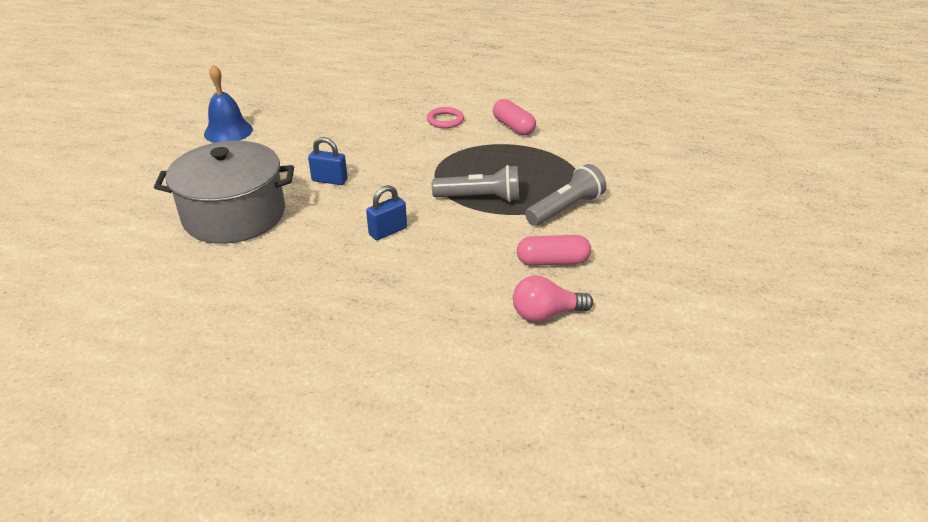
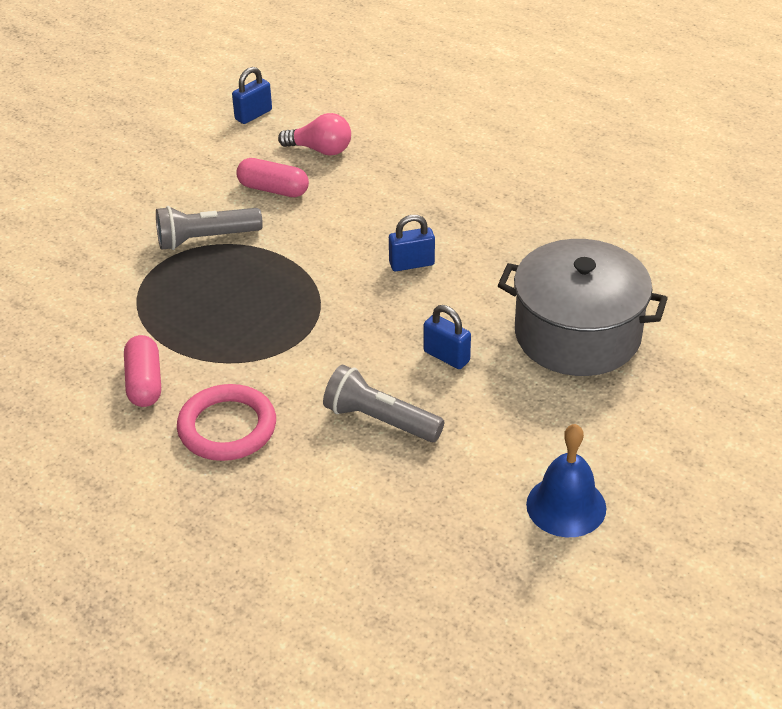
camera: 155 degrees left, 5 degrees up
(445, 120) = (227, 427): pink ring -> pink ring, size x1.62
(480, 198) = (283, 278): grey flashlight -> grey flashlight (379, 420)
(652, 336) = (253, 115): none -> blue padlock

